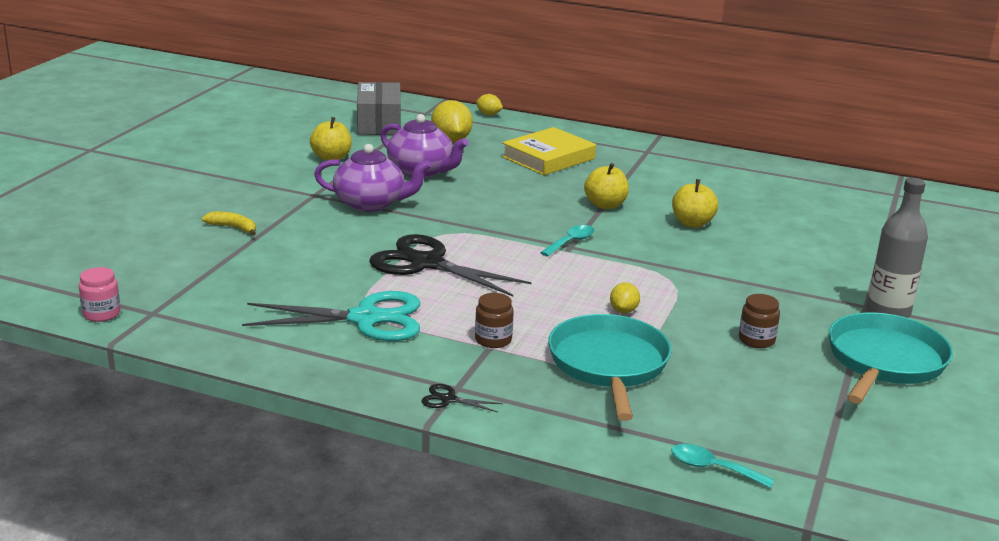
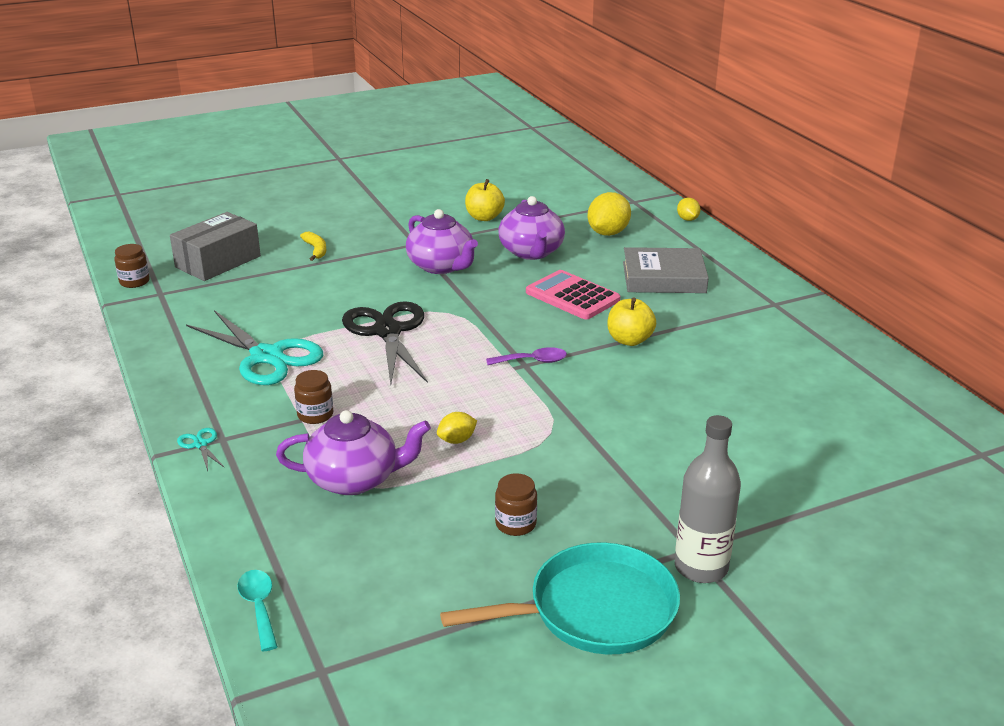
camera: 45 degrees right, 5 degrees up
(101, 314) = (134, 282): pink jar -> brown jar
(379, 123) = (576, 199): grey box -> grey box (218, 262)
(448, 399) = (200, 444): black scissors -> turquoise scissors
(512, 191) = (572, 296): none -> pink calculator
(548, 158) = (663, 277): yellow book -> grey book
(571, 242) = (532, 361): turquoise spoon -> purple spoon
(609, 365) = (355, 479): turquoise pan -> purple teapot
(692, 223) = (678, 390): yellow apple -> none

